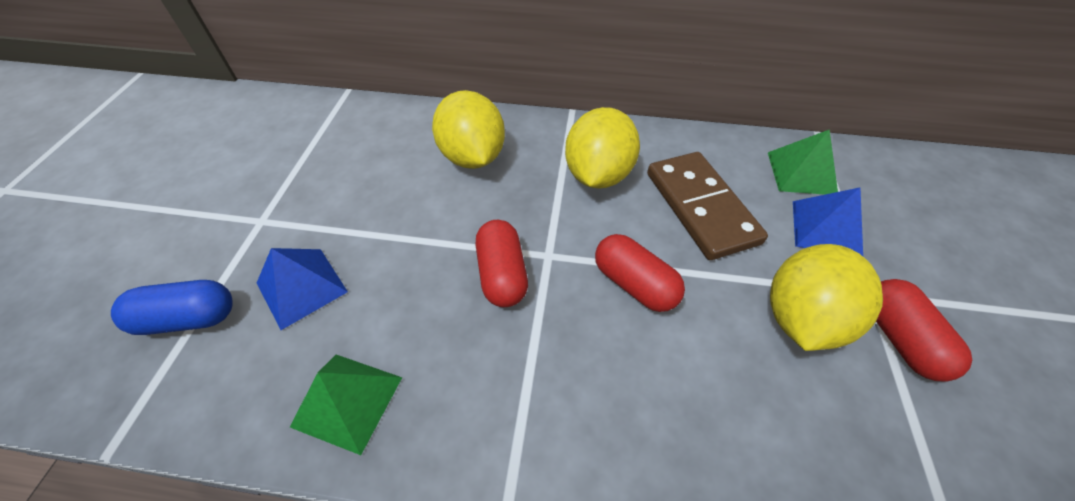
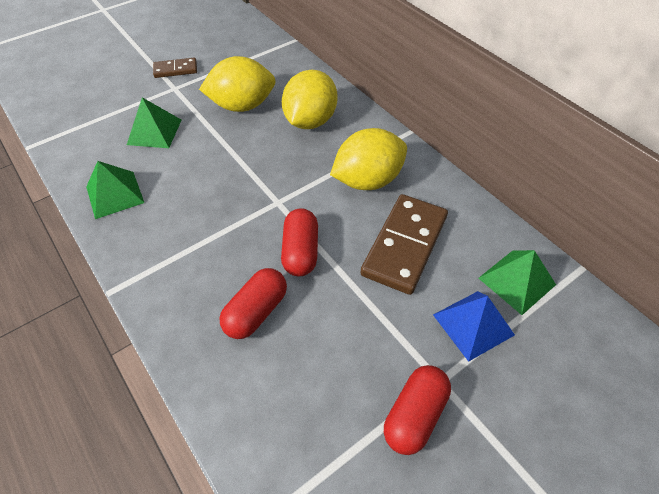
camera: 45 degrees right, 0 degrees up
(189, 318) = (103, 114): blue capsule -> none
(234, 199) = (175, 70): none -> brown domino
(301, 287) = (154, 132): blue pyramid -> green pyramid
(502, 274) = (242, 193): red capsule -> red capsule (256, 312)
(801, 318) = (369, 349): yellow lemon -> yellow lemon (242, 106)

